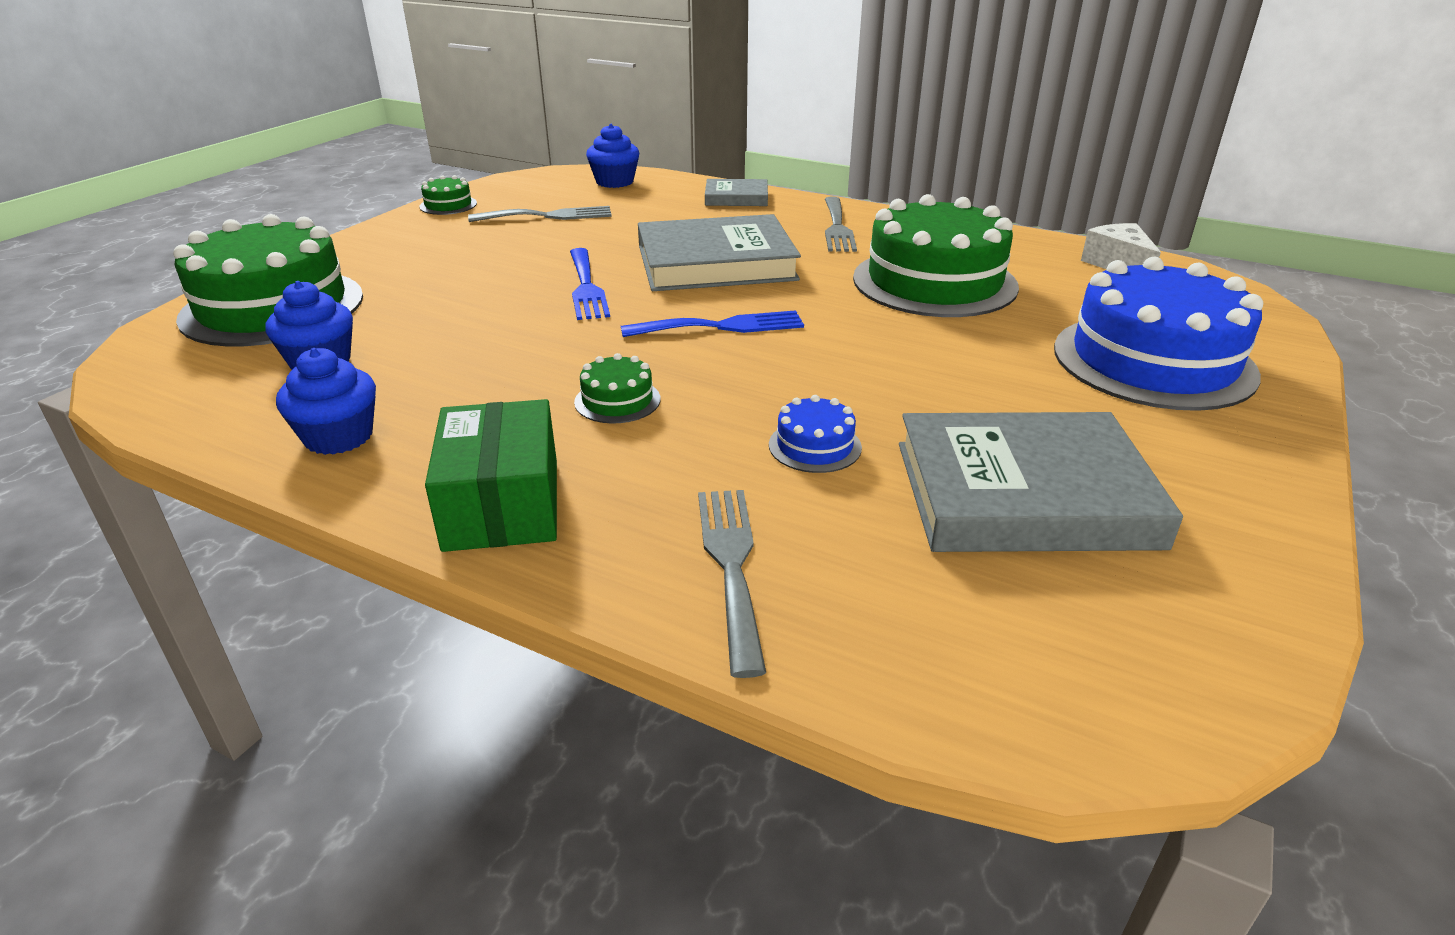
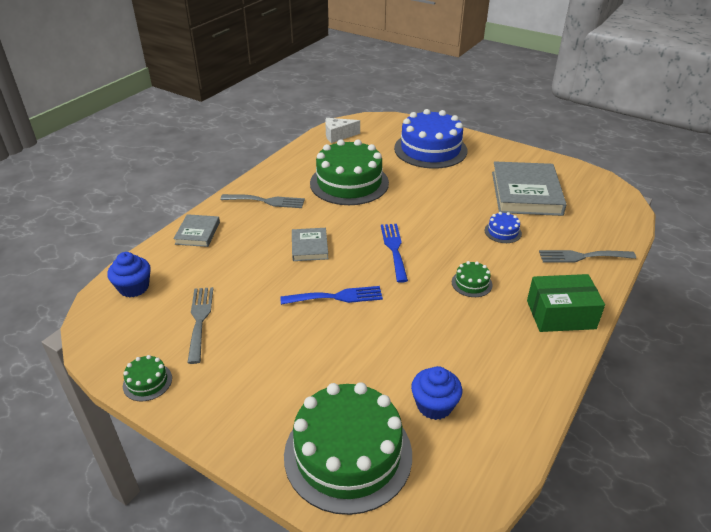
camera: 85 degrees left, 5 degrees up
(339, 437) = (517, 379): blue cupcake -> none
(716, 263) = (309, 247): grey book -> grey book, size x0.51

